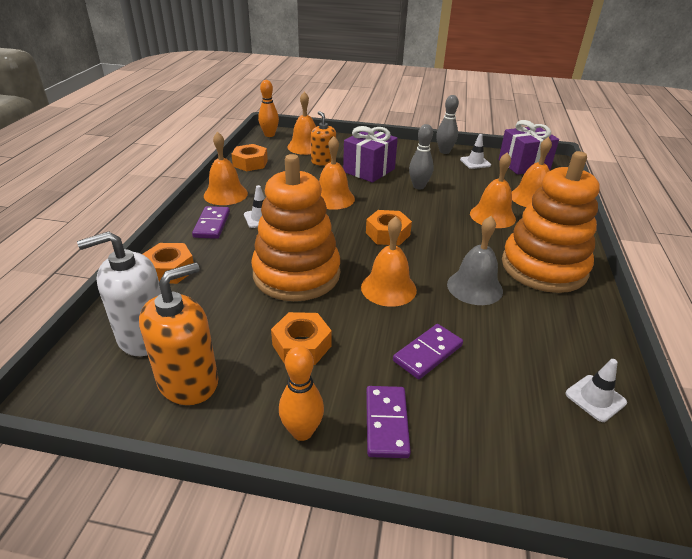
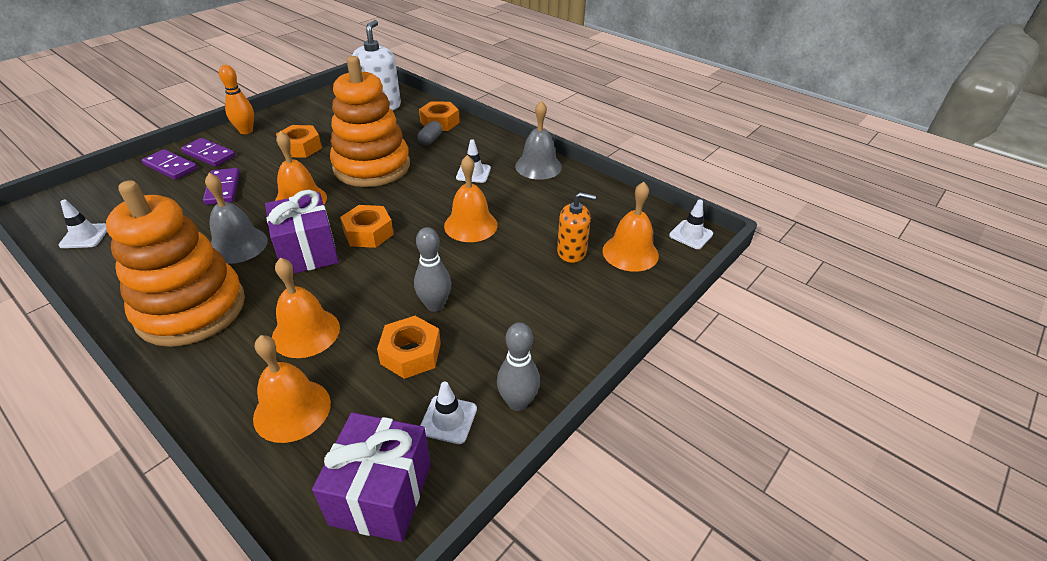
camera: 120 degrees right, 5 degrees up
(188, 381) = (326, 111): orange soap dispenser -> none
(212, 224) = (487, 149): purple domino -> purple domino (171, 167)
(216, 261) = (430, 140): none -> grey capsule
(225, 194) = (538, 166): orange bell -> grey bell
(250, 163) = (604, 197): orange nut -> orange nut (411, 353)
(269, 135) = (691, 235): orange bowling pin -> white traffic cone
(369, 170) = (515, 280): purple gift -> purple gift (307, 252)

